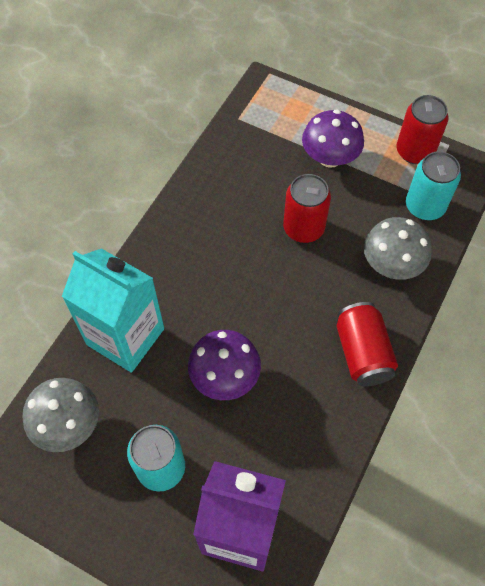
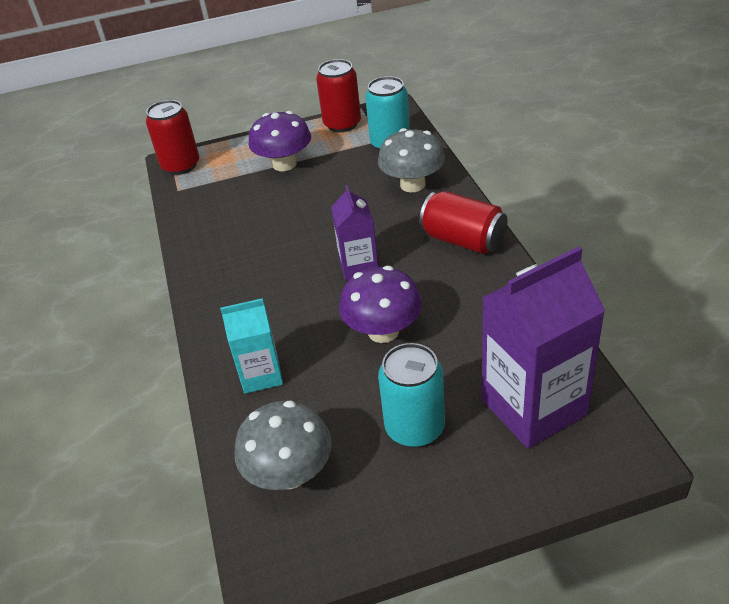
camera: 40 degrees left, 20 degrees down
(125, 336) = (261, 375): turquoise carton -> turquoise carton, size x0.57
(271, 306) = (358, 266): none -> purple carton
(303, 228) = (319, 210): red can -> red can (181, 165)

